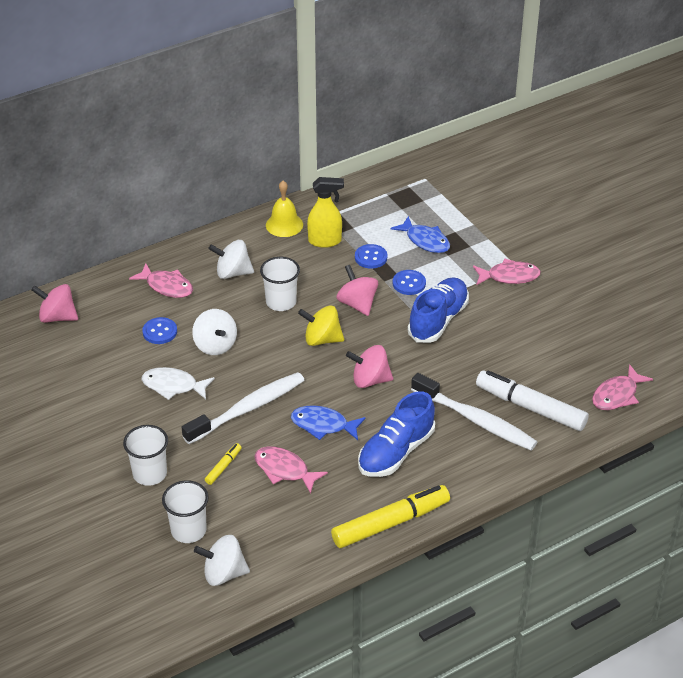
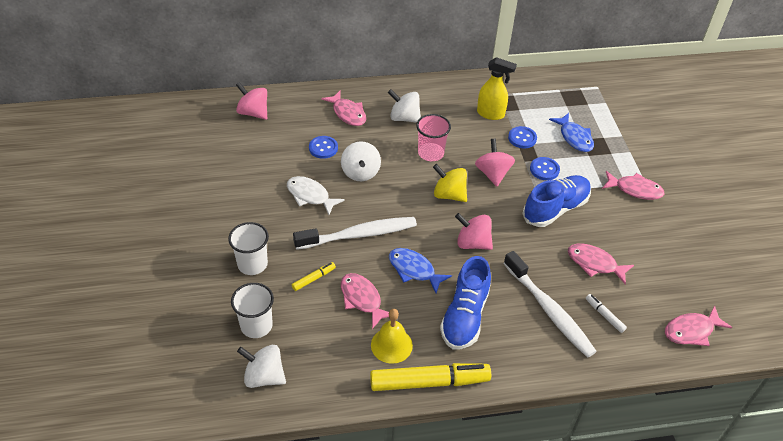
camera: 20 degrees right, 5 degrees up
(281, 302) = (431, 153): white cup -> pink cup
(284, 225) = (464, 91): yellow bell -> yellow bell (391, 345)
(396, 452) = (465, 316): blue shoe -> blue shoe turned 45 degrees counterclockwise
(500, 362) = (594, 264): none -> pink fish
(530, 407) = (604, 315): white marker -> white marker, size x0.45

